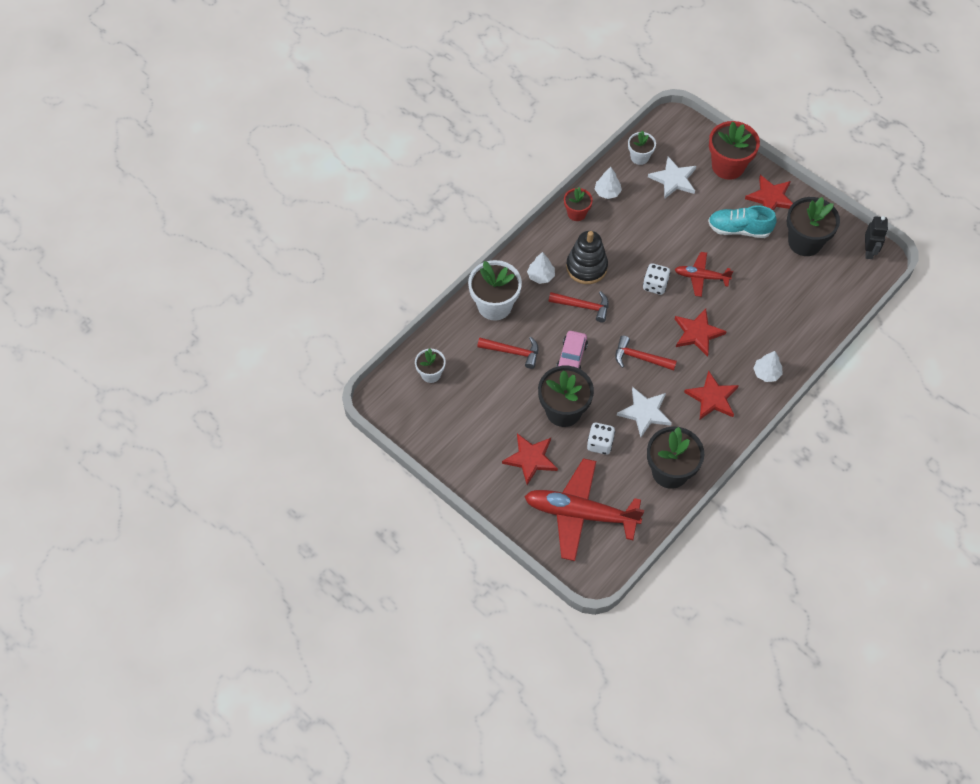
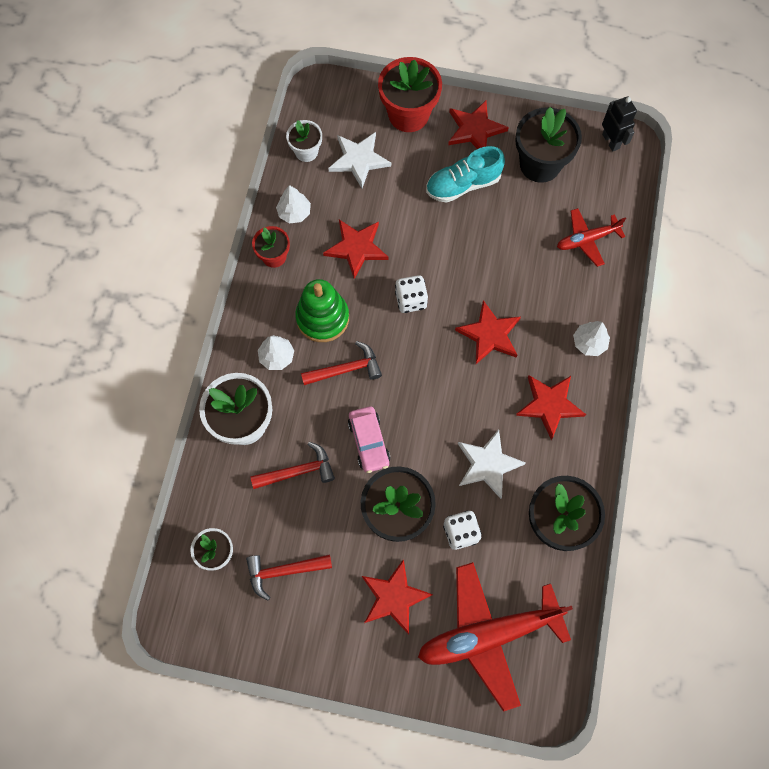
camera: 30 degrees left, 10 degrees up
(586, 267) = (322, 318): black stacking toy -> green stacking toy
(637, 234) = (356, 248): none -> red star
(640, 358) = (445, 399): red hammer -> red hammer (284, 571)
(701, 277) = (455, 263): red plane -> red plane (587, 240)

